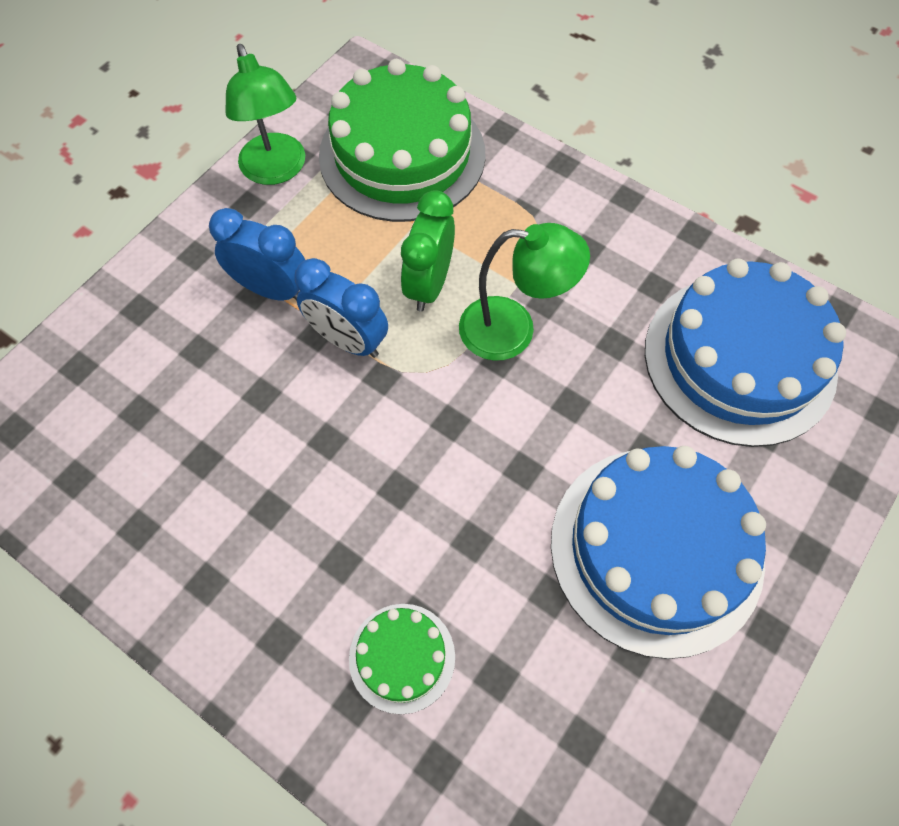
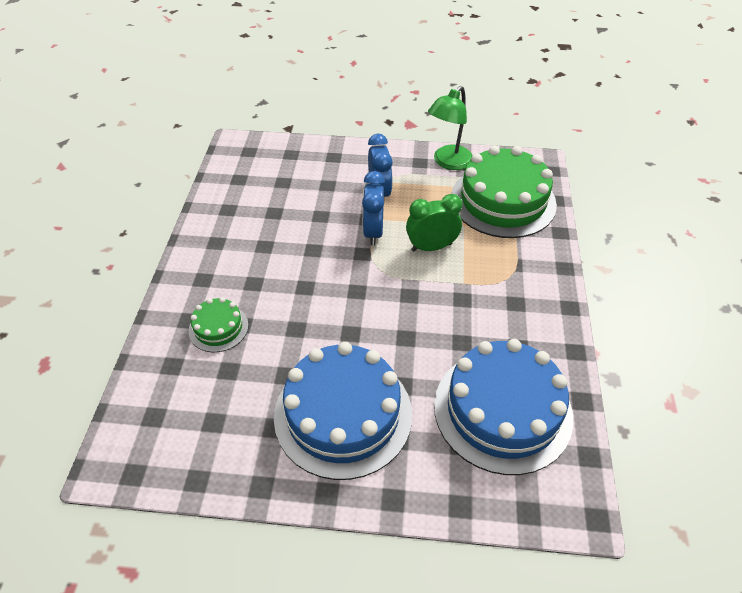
camera: 60 degrees right, 15 degrees down
(513, 330) = (432, 293): green lamp -> none

